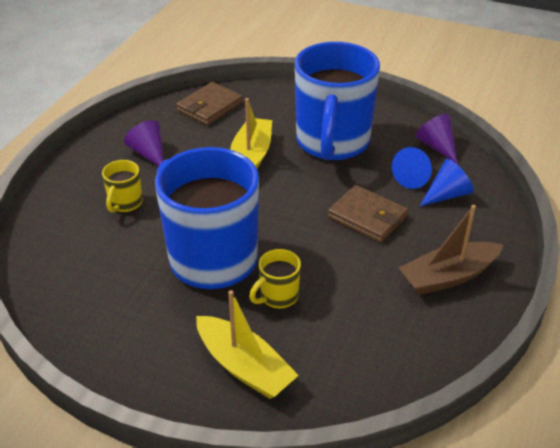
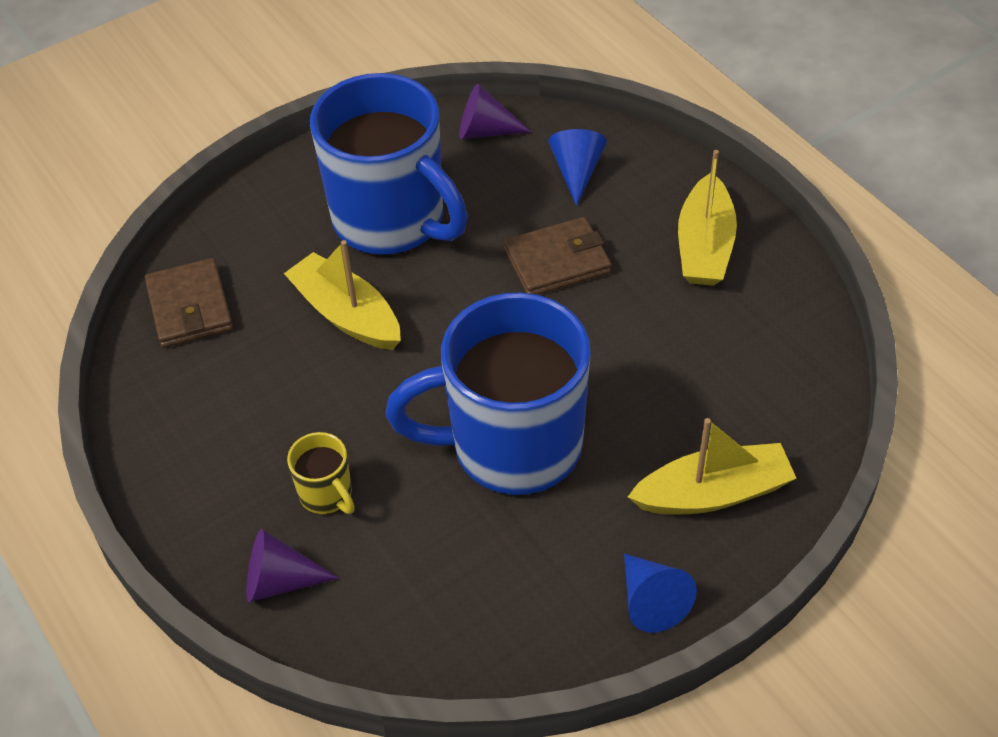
camera: 55 degrees left, 10 degrees up
(149, 153) = (237, 423): purple cone -> purple cone (280, 581)
(278, 296) = (626, 410): yellow mug -> none
(414, 177) = (522, 182): blue cone -> blue cone (651, 601)
(448, 276) = (704, 246): brown boat -> yellow boat

